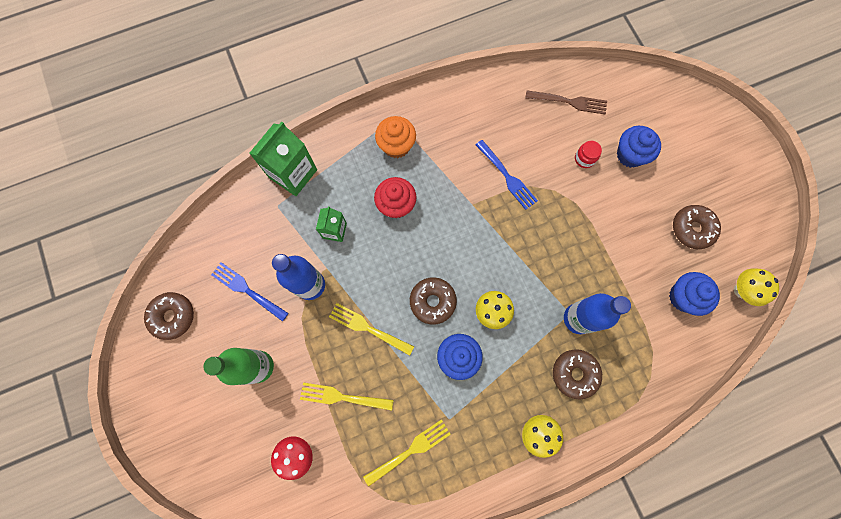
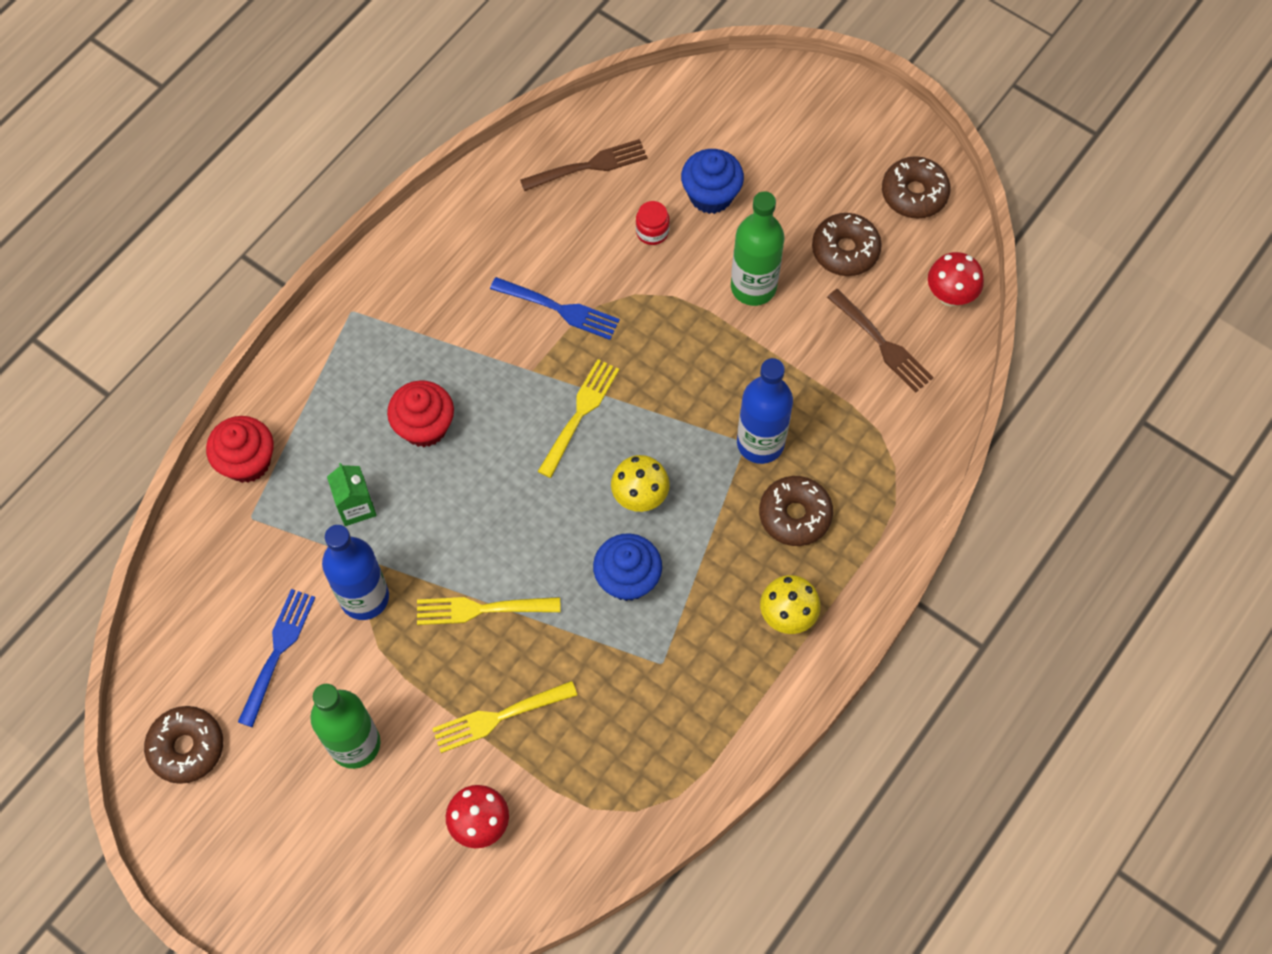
camera: 30 degrees left, 10 degrees down
(248, 290) = (277, 653): blue fork -> blue fork turned 105 degrees clockwise
(293, 173) = (247, 462): green carton -> red cupcake
(396, 145) = (377, 346): orange cupcake -> none
(410, 451) = (632, 733): yellow fork -> yellow fork (579, 415)
(432, 301) = (551, 526): brown donut -> brown donut (914, 194)
(625, 222) = (753, 287): none -> green bottle
(683, 297) = (881, 343): blue cupcake -> brown fork
(741, 290) = (950, 296): yellow mushroom -> red mushroom

